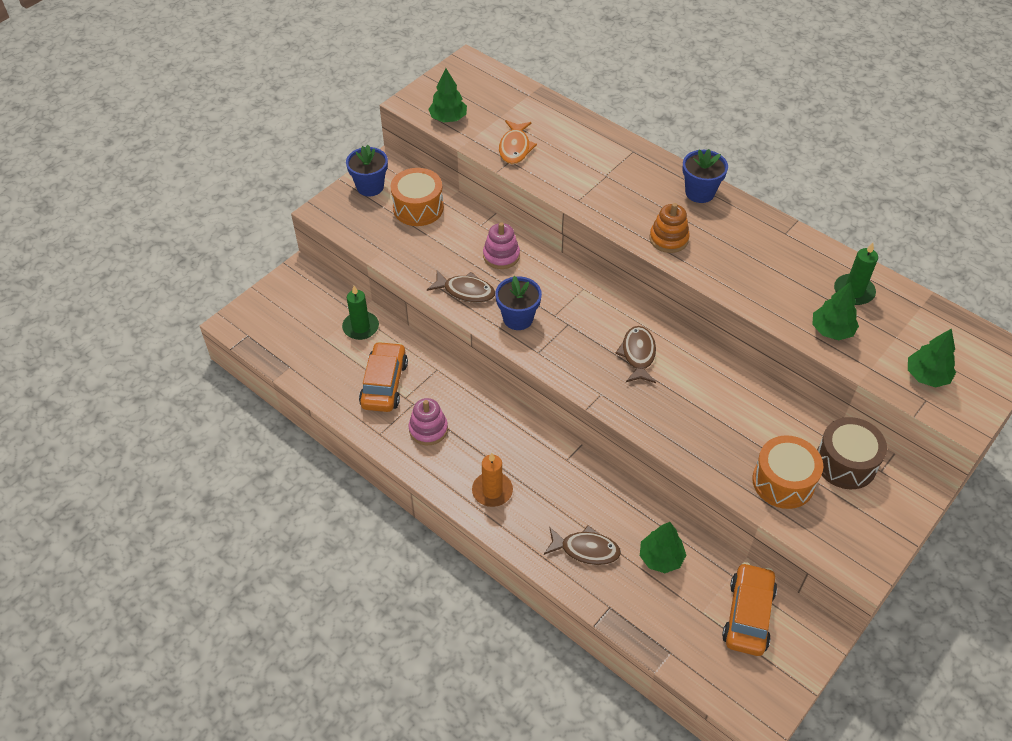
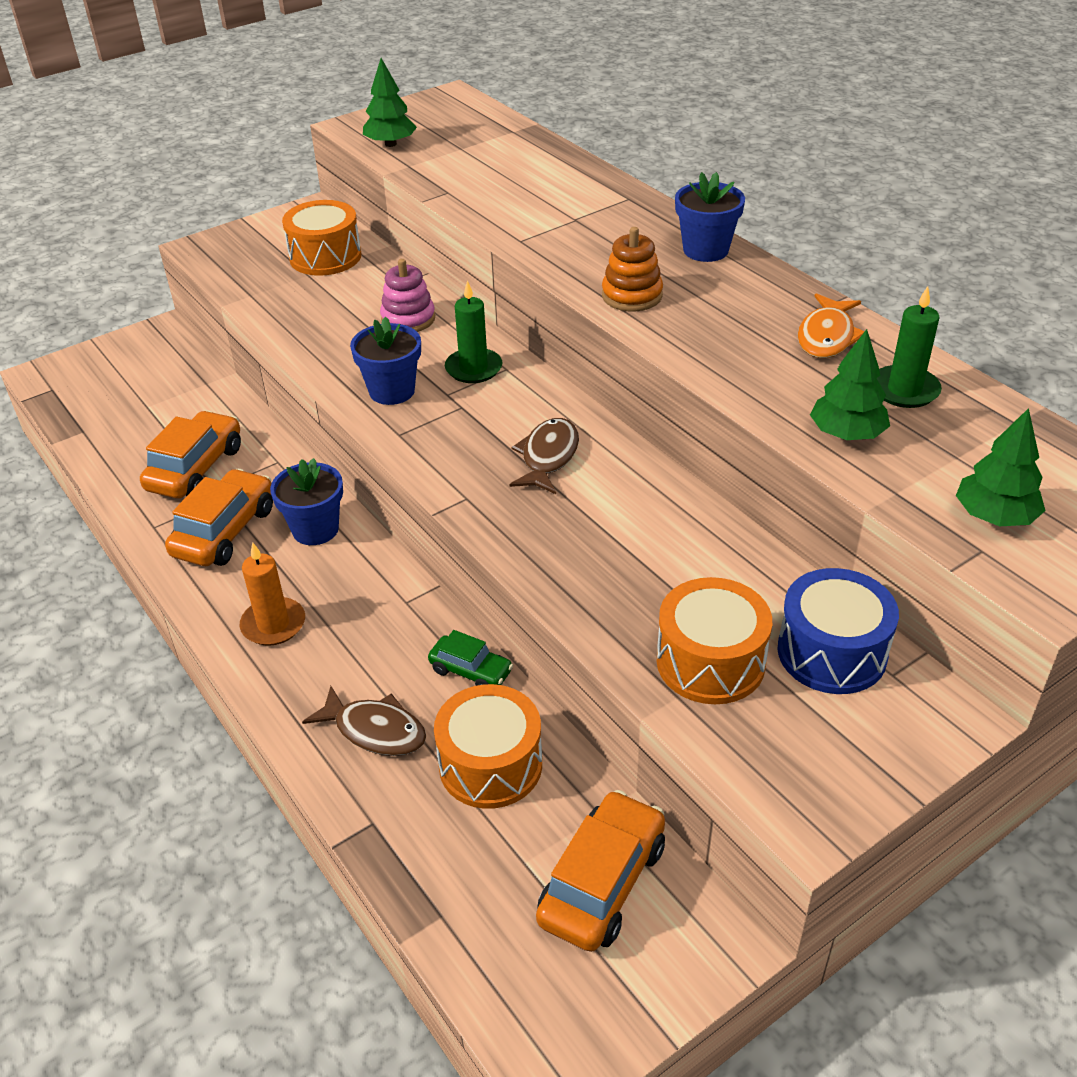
camera: 15 degrees right, 10 degrees down
(360, 327) = (203, 400): green candle -> green candle (473, 368)
(370, 187) = (276, 229): blue flower pot -> blue flower pot (315, 529)
(428, 429) = (225, 531): pink stacking toy -> orange car
(465, 291) = (336, 351): brown fish -> none
(515, 148) = (463, 179): orange fish -> orange fish (827, 336)
(625, 500) = (471, 671): none -> green car
(661, 558) = (490, 765): green tree -> orange drum
(845, 463) = (831, 652): brown drum -> blue drum

